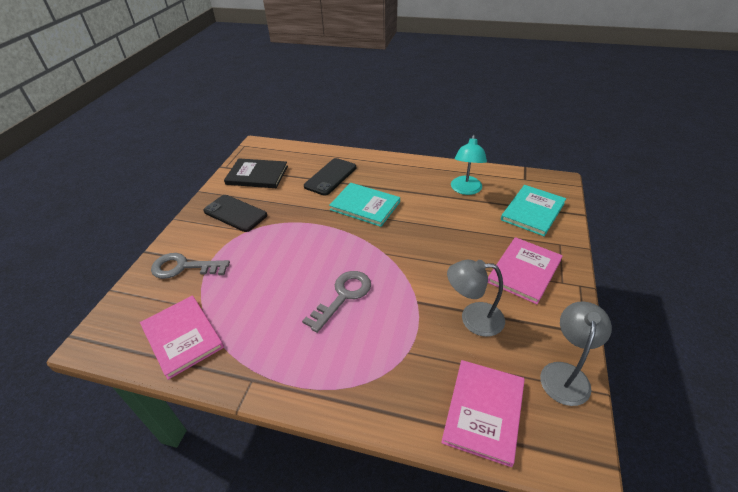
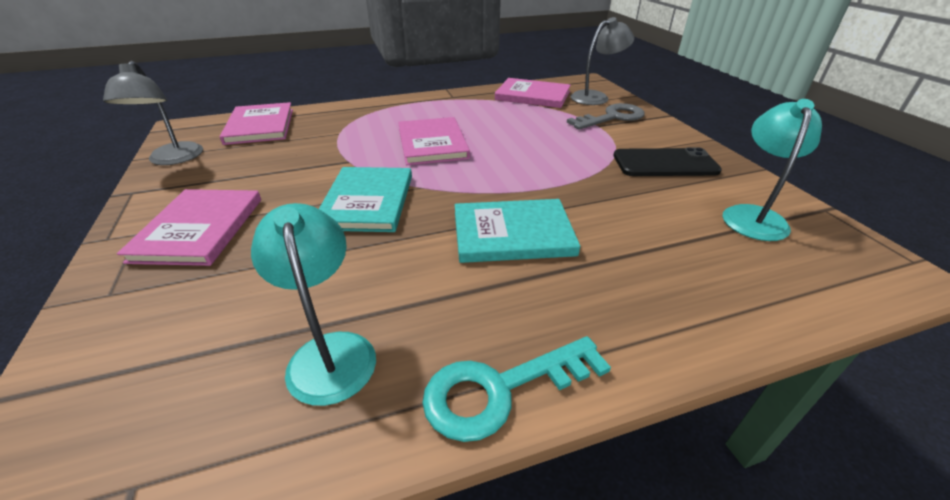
camera: 145 degrees right, 5 degrees down
(257, 175) = (753, 215): black book -> turquoise lamp
(330, 177) = (642, 262): black phone -> none
(343, 296) = (432, 143): grey key -> pink book
(418, 164) = (501, 389): none -> turquoise key
(473, 318) = (277, 166): grey lamp -> grey lamp (596, 97)
(532, 211) = (145, 353): turquoise book -> turquoise book (367, 201)

